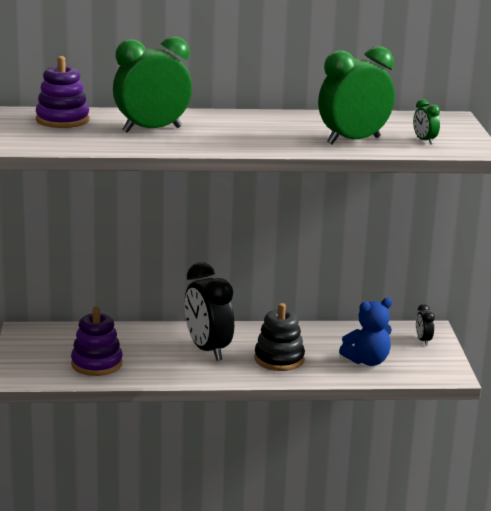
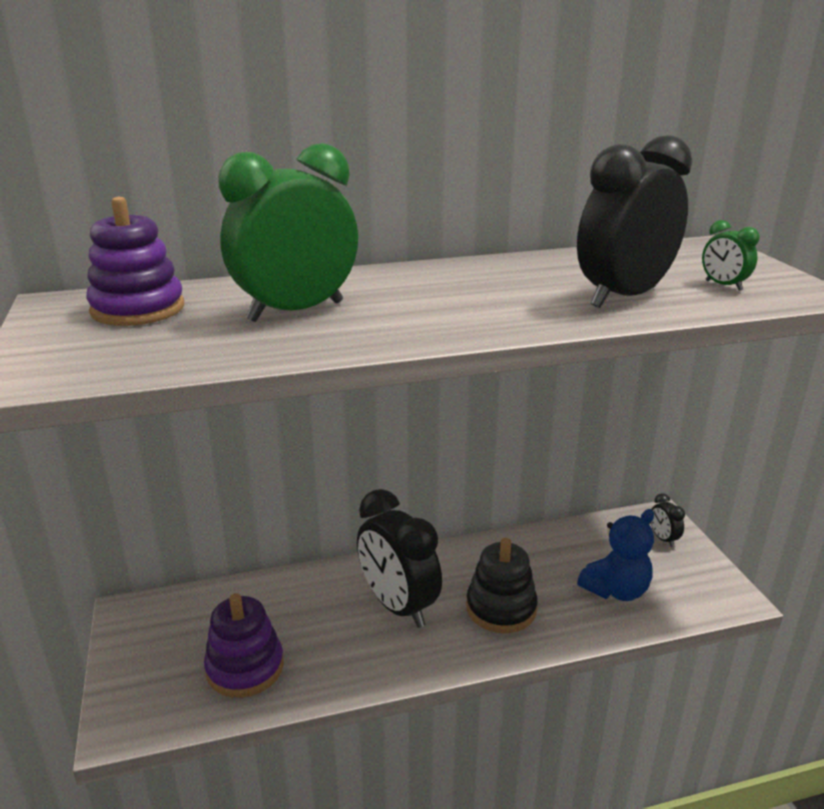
camera: 10 degrees left, 5 degrees up
(353, 140) = (623, 297): green clock -> black clock

